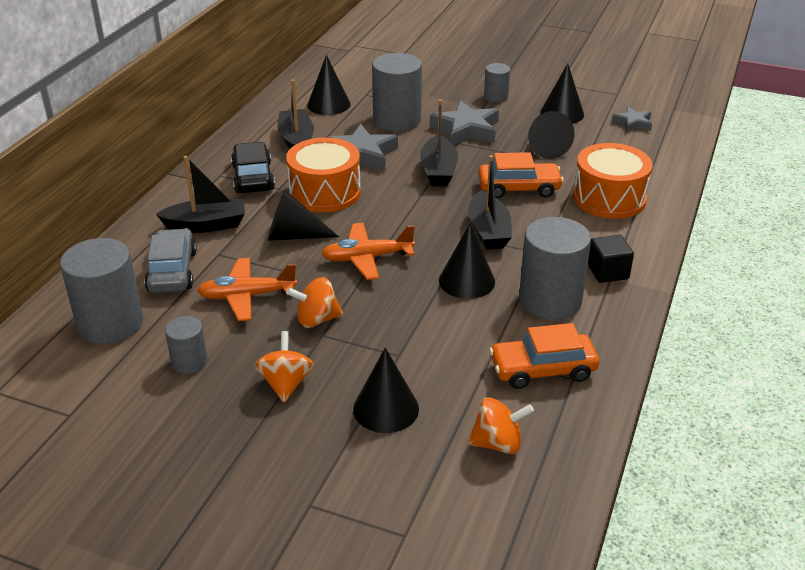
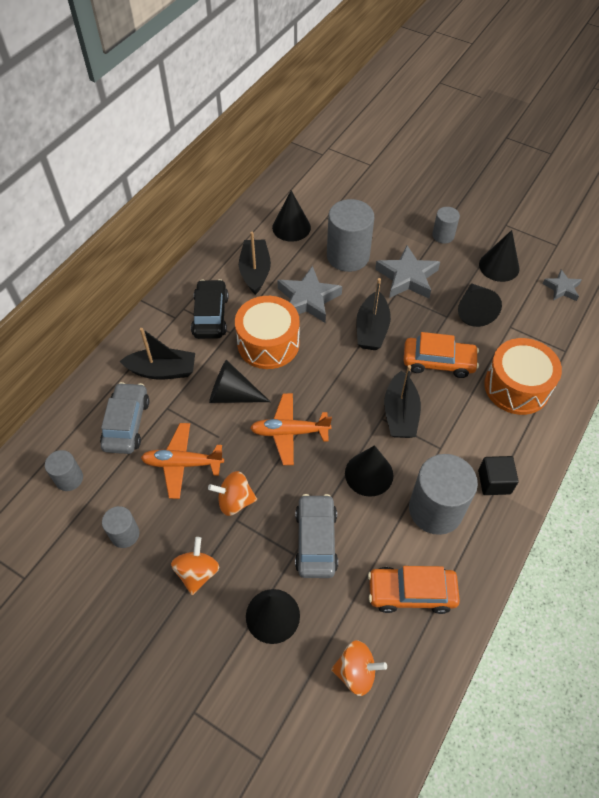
camera: 10 degrees right, 20 degrees up
(110, 323) = (69, 478): grey cylinder -> grey cylinder, size x0.53
(420, 340) = (316, 540): none -> grey car

